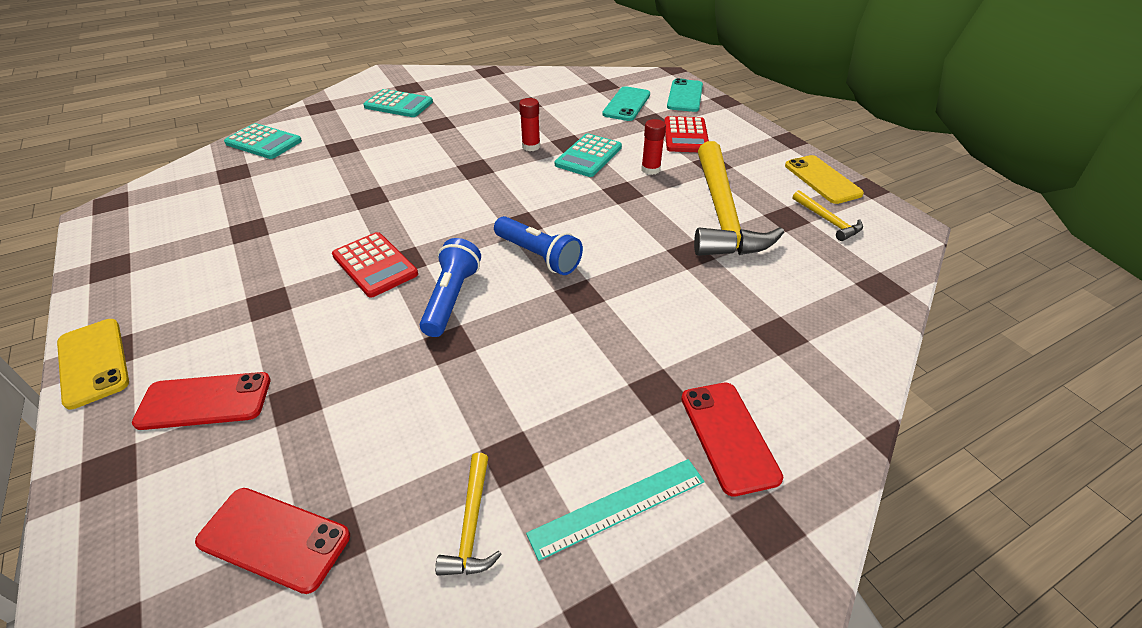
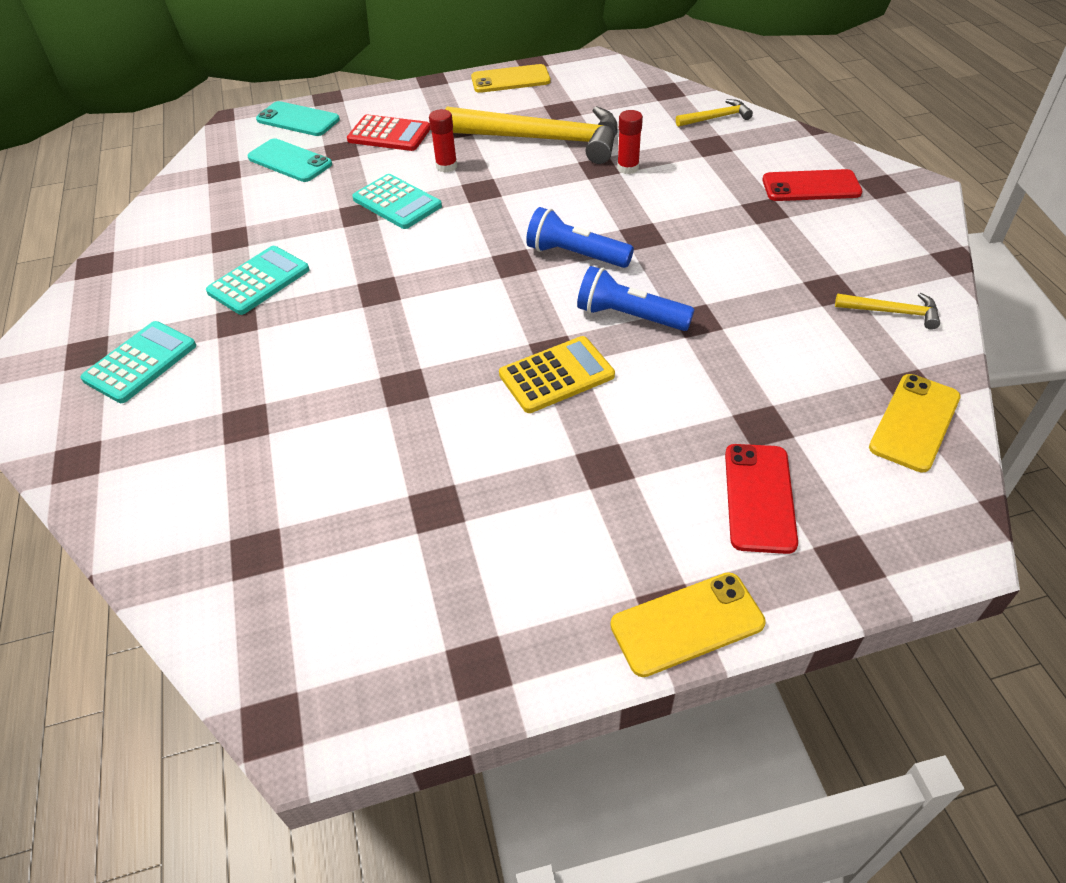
camera: 75 degrees left, 5 degrees up
(263, 142) = (168, 525): turquoise calculator -> turquoise calculator (259, 281)
(274, 539) = (914, 422): red phone -> yellow phone
(375, 265) = (556, 375): red calculator -> yellow calculator
(531, 146) = (350, 242): red glue stick -> red glue stick (628, 168)
(538, 256) = (575, 255): blue flashlight -> blue flashlight turned 120 degrees counterclockwise
(618, 507) = (872, 243): turquoise ruler -> none
(828, 221) = (574, 92): yellow hammer -> yellow hammer (716, 118)

